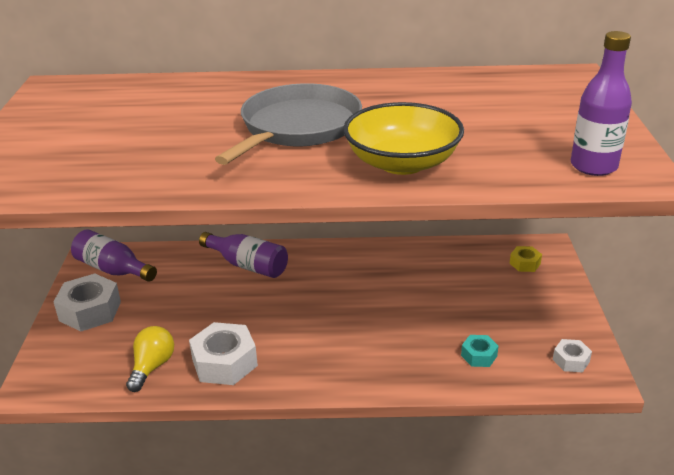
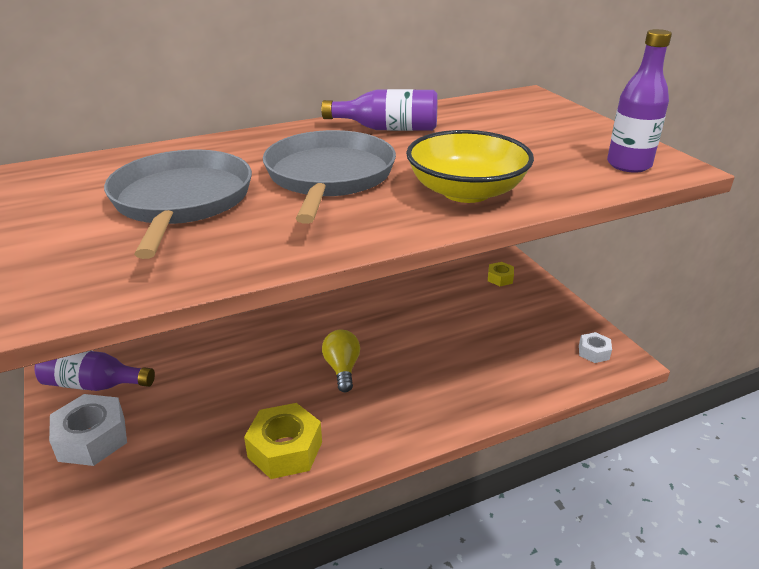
camera: 25 degrees left, 0 degrees up
(152, 367) = (206, 479): yellow light bulb -> yellow light bulb (342, 369)
(167, 128) = (181, 201): none -> grey pan
(224, 362) = (285, 449): white nut -> yellow nut
(248, 265) = (247, 342): purple bottle -> purple bottle (388, 129)
(479, 355) = (519, 370): turquoise nut -> none

